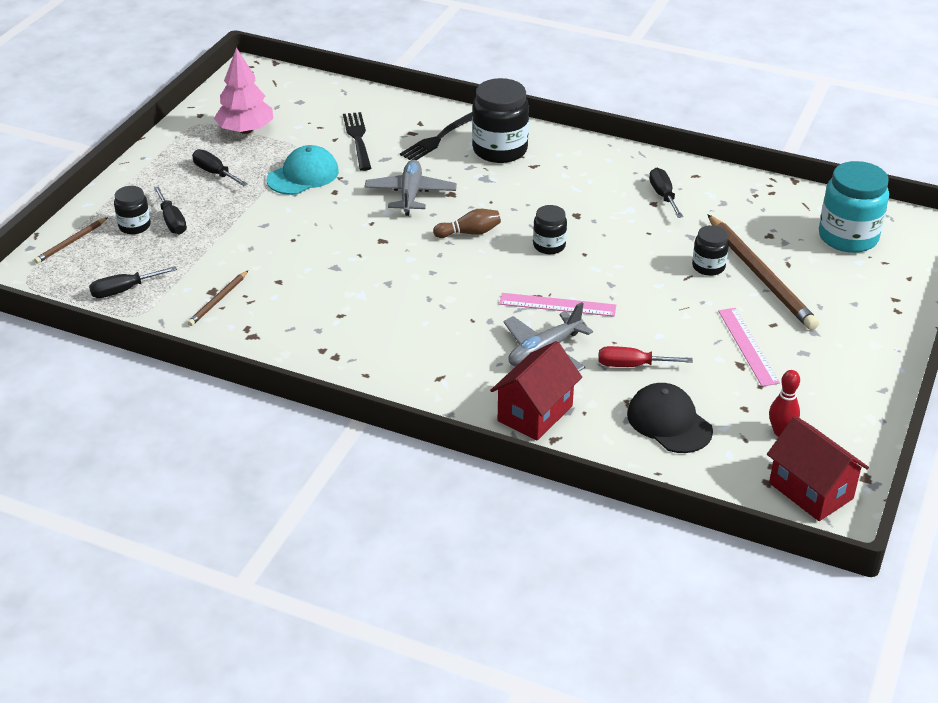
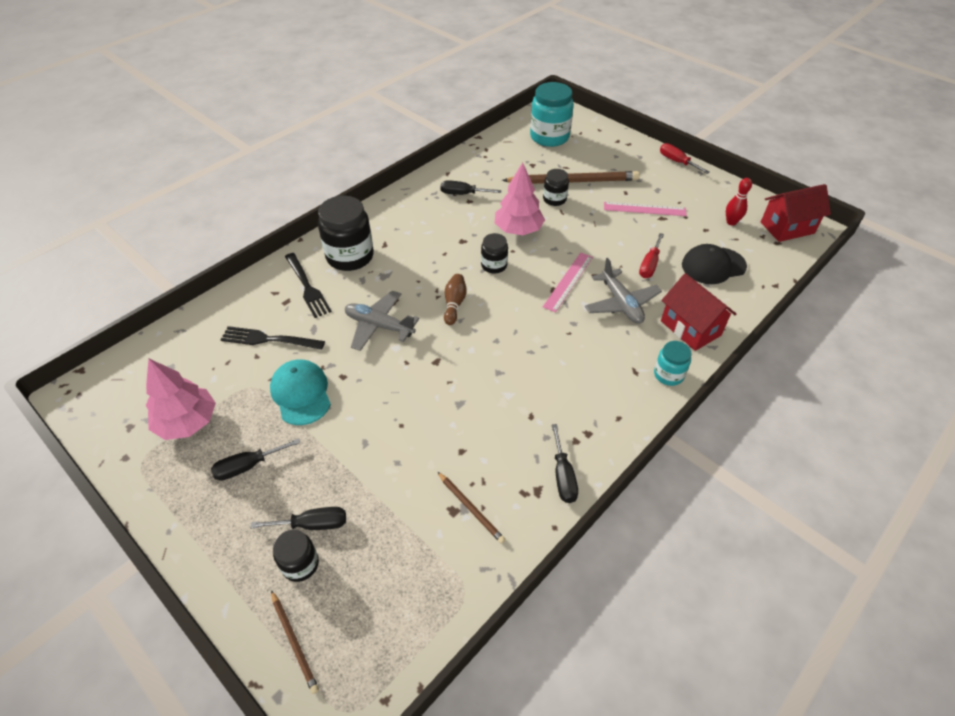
camera: 70 degrees left, 10 degrees up
(123, 290) = (415, 597): black screwdriver -> black screwdriver (563, 476)
(447, 404) = (668, 375): none -> turquoise jar
(625, 250) = (518, 230): none -> pink tree
(891, 363) = (677, 162): none -> red screwdriver

